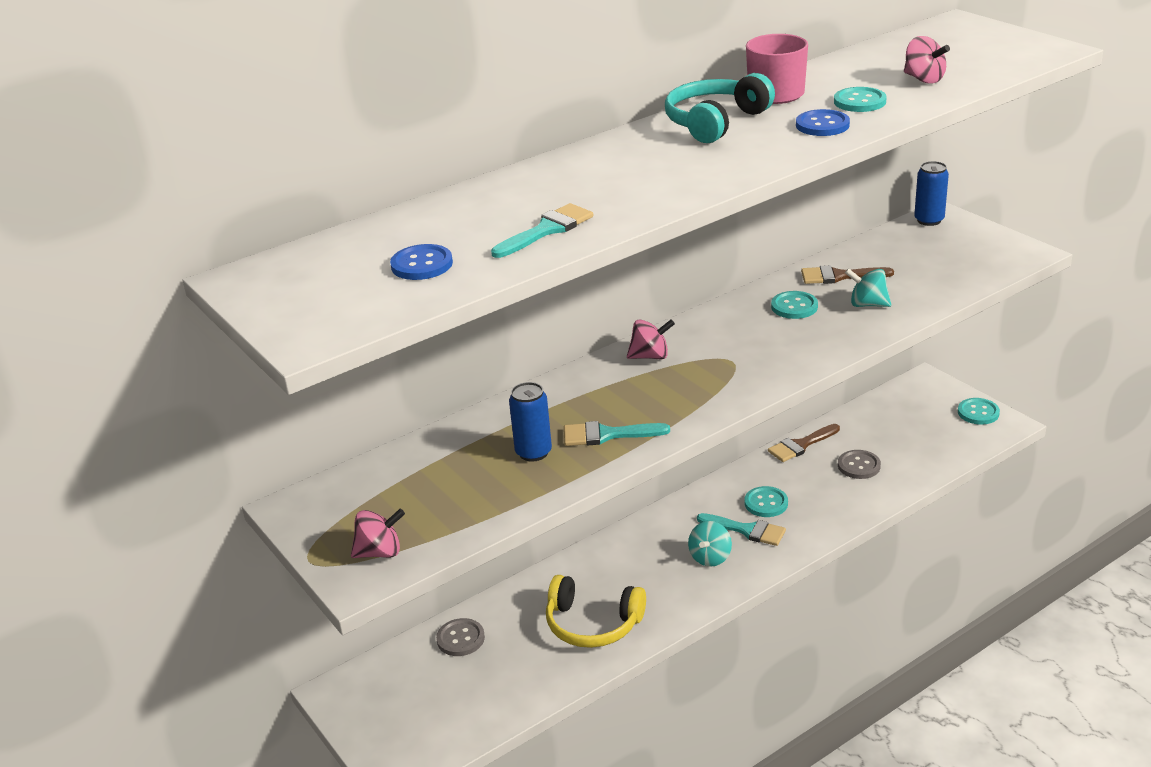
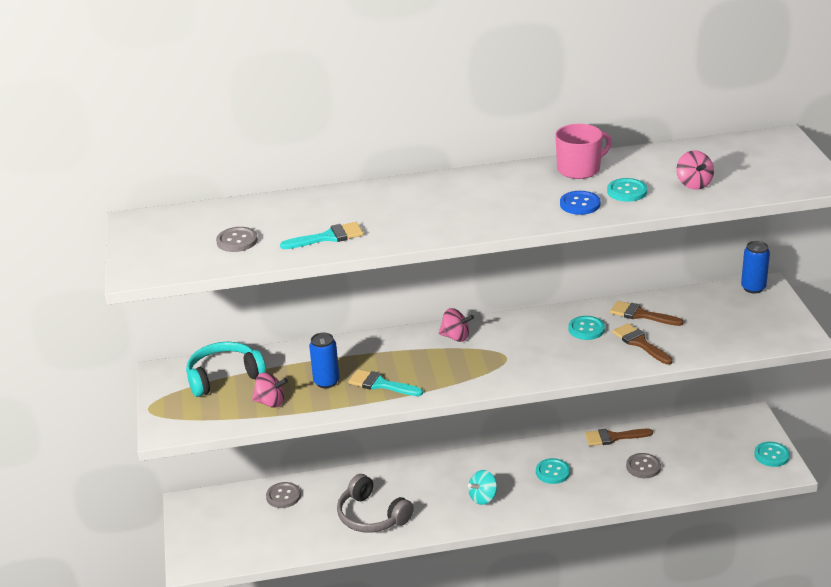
camera: 25 degrees right, 0 degrees up
(380, 552) = (189, 417): pink spinning top -> pink spinning top (270, 402)
(422, 264) = (237, 241): blue button -> grey button
(593, 624) = (372, 516): yellow headphones -> grey headphones
(715, 122) = (513, 182): turquoise headphones -> turquoise headphones (224, 377)
(747, 530) = (523, 487): turquoise brush -> none
(867, 304) = (640, 343): turquoise spinning top -> brown brush

